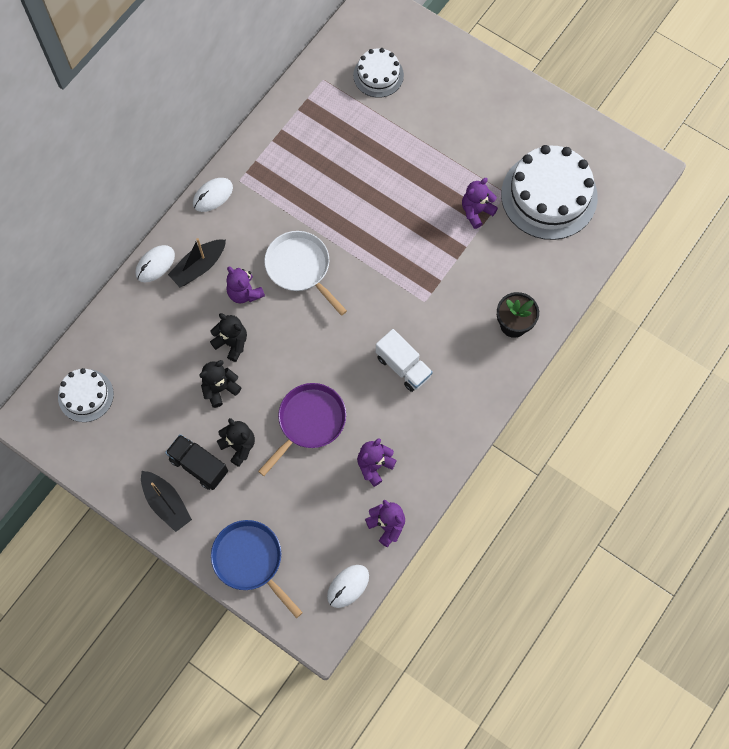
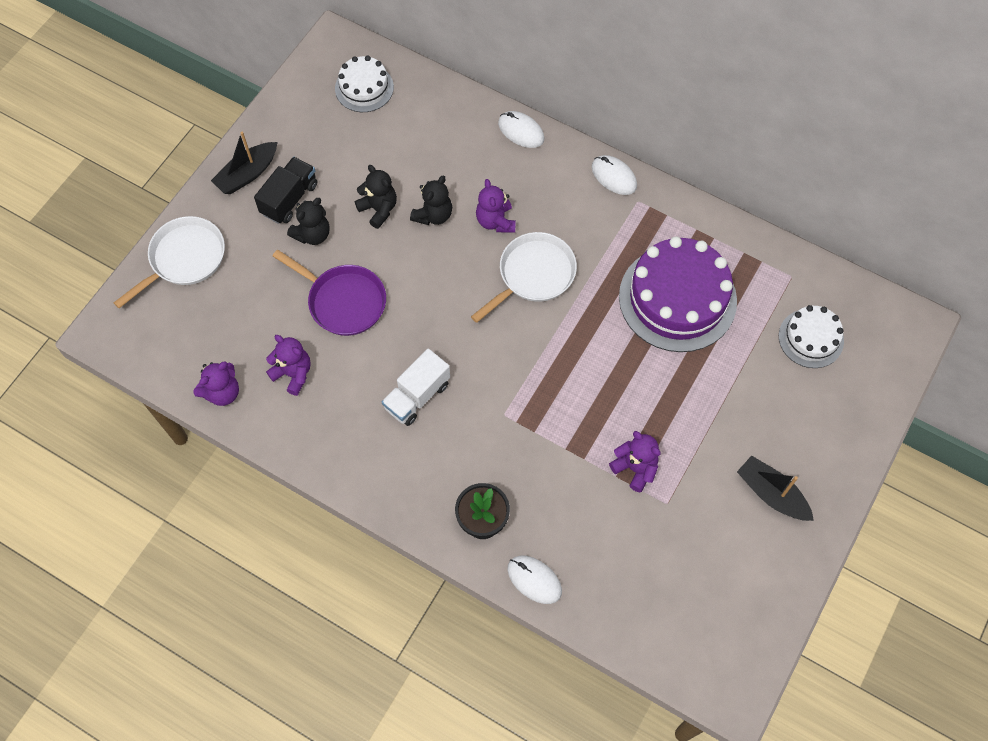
camera: 85 degrees right, 5 degrees down
(199, 267) = (523, 173): black boat -> black boat (771, 494)
(244, 293) = (495, 221): purple teddy bear -> purple teddy bear turned 60 degrees counterclockwise
(250, 560) = (184, 259): blue pan -> white pan
(334, 163) = (677, 298): none -> purple cake
(348, 586) = (153, 357): white mouse -> white mouse (534, 580)
(549, 195) = (671, 559): white cake -> none

